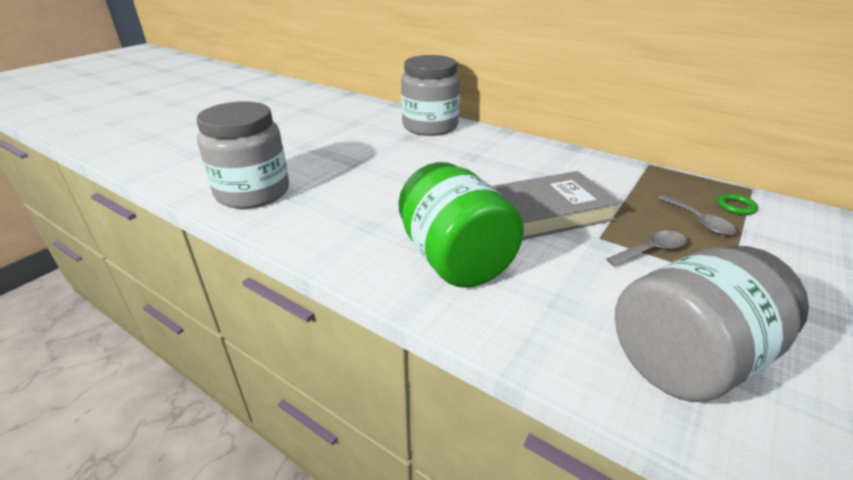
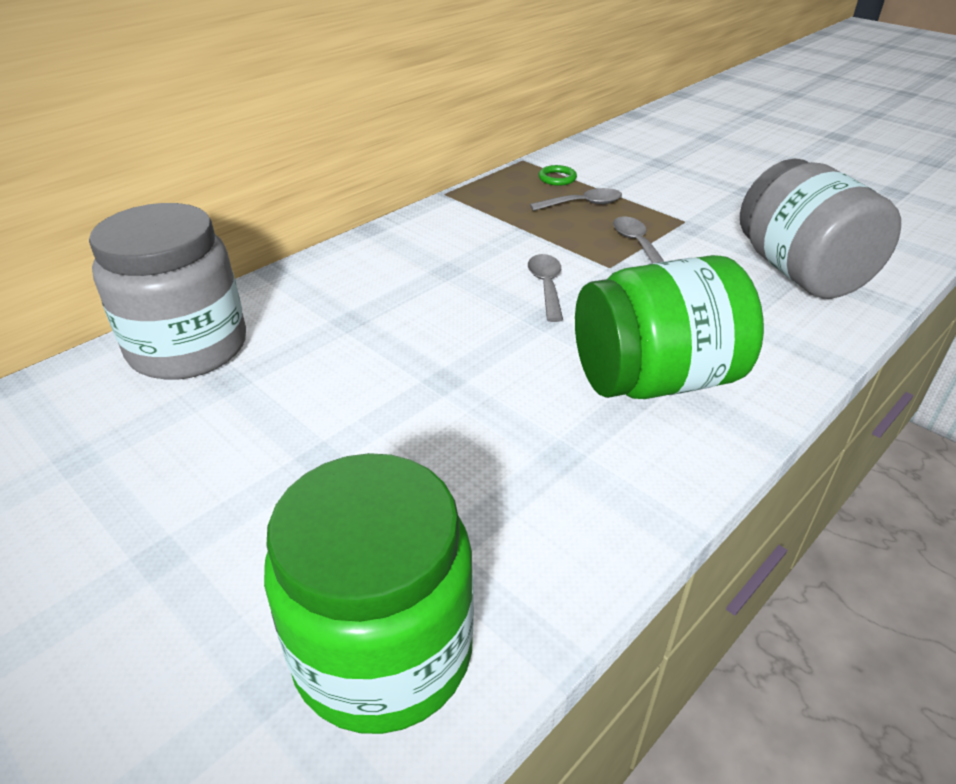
camera: 80 degrees left, 5 degrees up
(253, 192) = (383, 651): grey jar -> green jar
(549, 212) = (546, 286): grey book -> grey spoon

